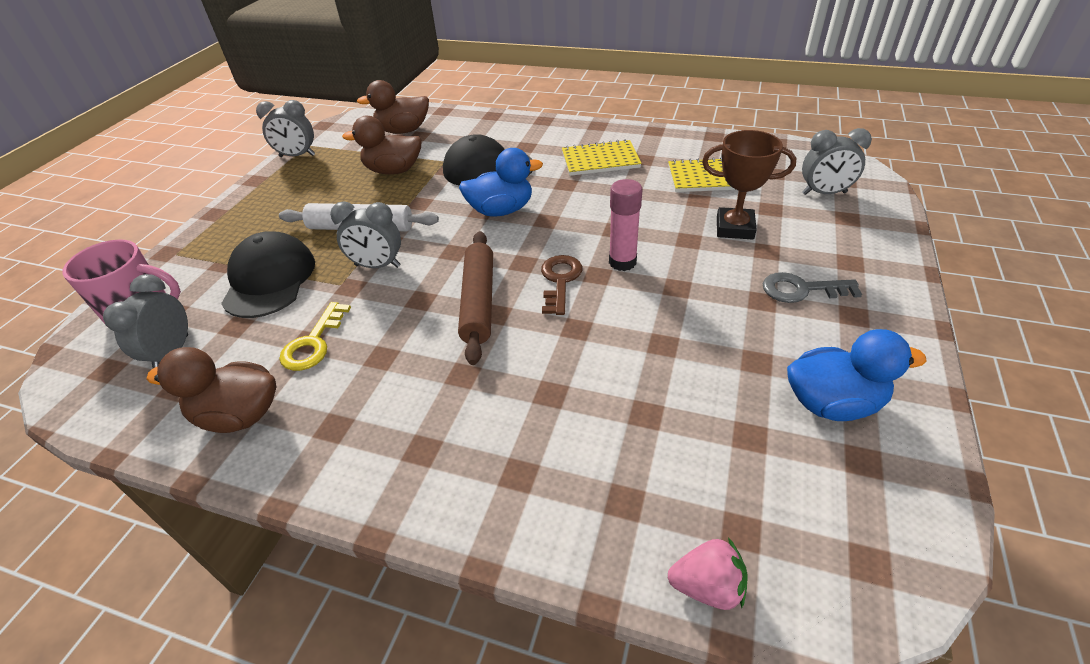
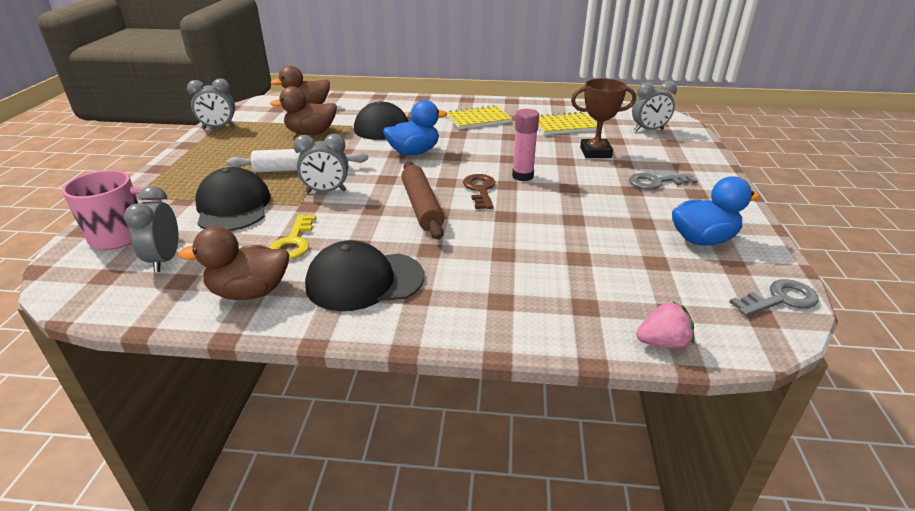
camera: 15 degrees left, 10 degrees down
(369, 416) = (364, 281): none -> black cap
(912, 533) = (780, 299): none -> grey key

